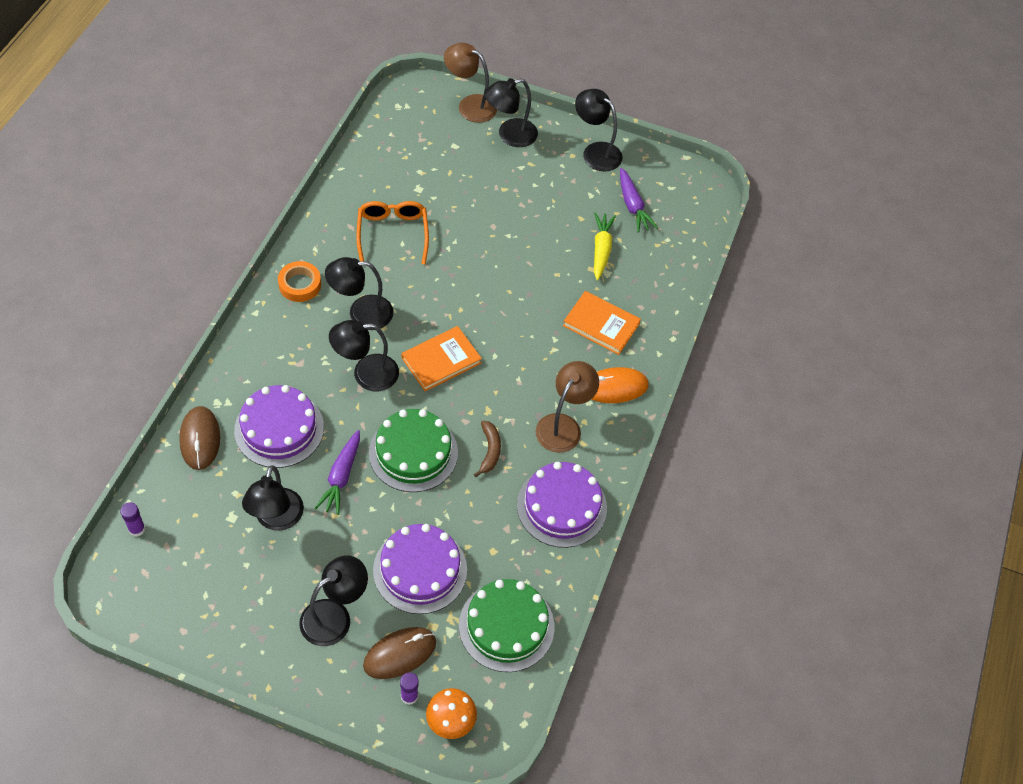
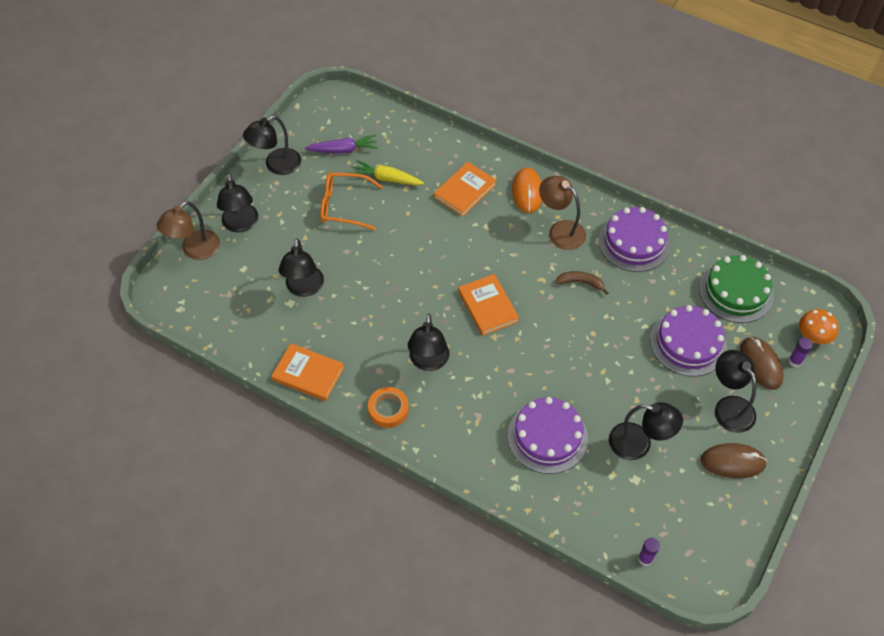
camera: 75 degrees left, 0 degrees up
(200, 439) = (553, 502): brown mouse -> brown mouse (732, 462)
(335, 214) = (308, 374): none -> orange book
(341, 477) = (599, 391): purple carrot -> none
(366, 374) = (495, 364): black lamp -> black lamp (304, 288)
(392, 234) = (341, 329): orange glasses -> orange glasses (344, 206)
(413, 452) = (579, 336): green cake -> none

